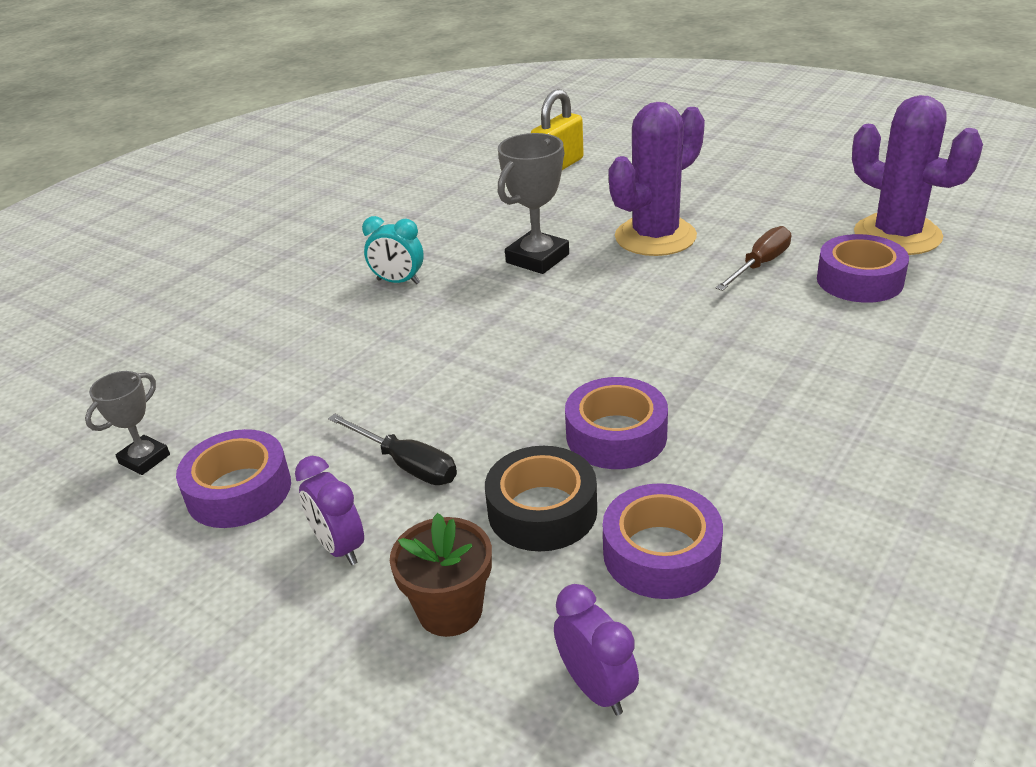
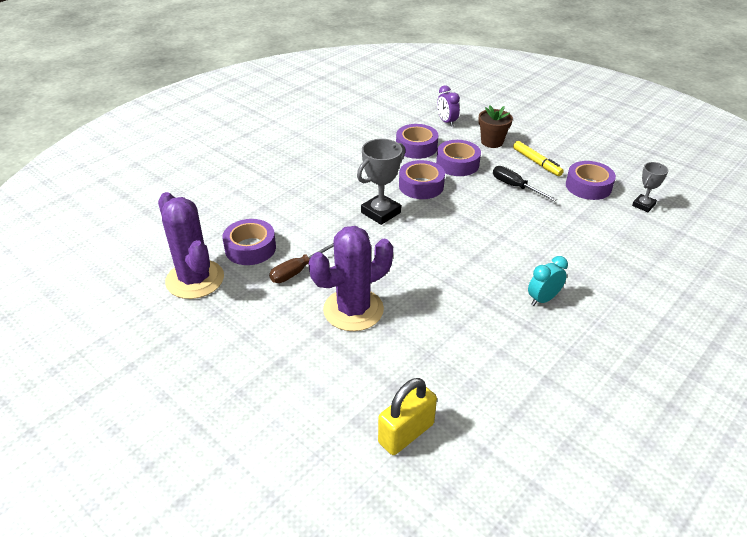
camera: 175 degrees left, 5 degrees up
(339, 547) = (536, 162): purple clock -> yellow marker
(398, 282) = (543, 299): turquoise clock -> turquoise clock turned 60 degrees counterclockwise
(537, 258) = (443, 304): grey trophy -> grey trophy (381, 212)
(542, 511) = (457, 164): black tape -> purple tape

